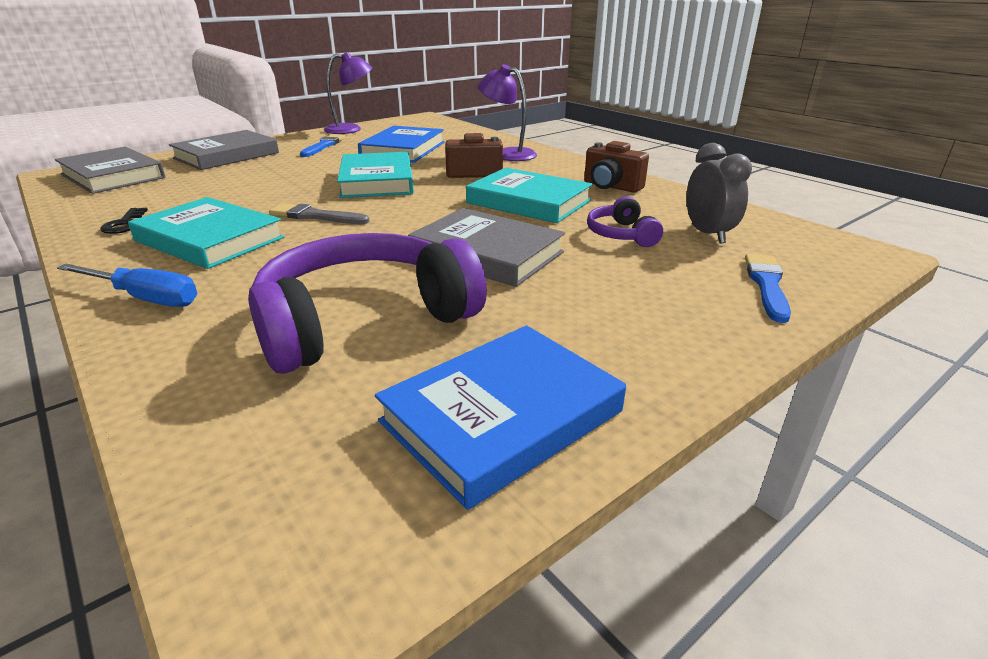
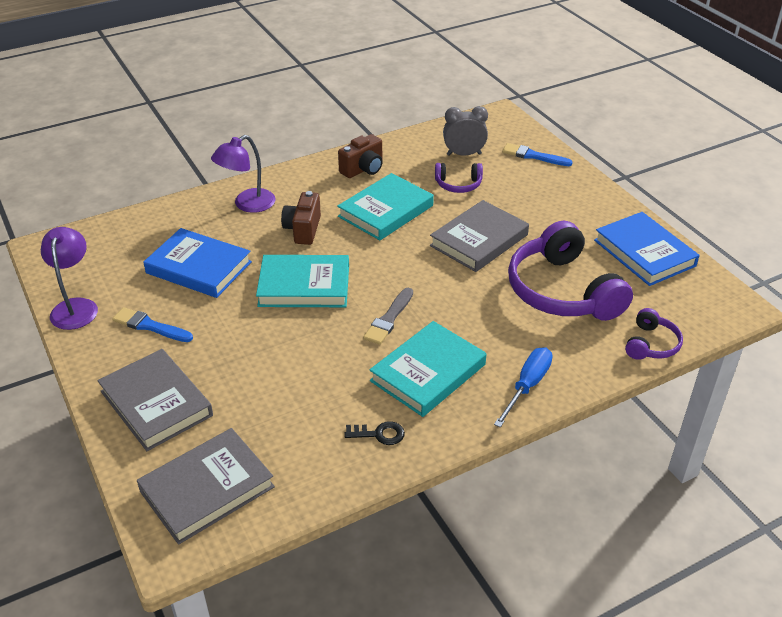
camera: 80 degrees left, 10 degrees up
(182, 420) = (651, 344): none -> purple headphones

